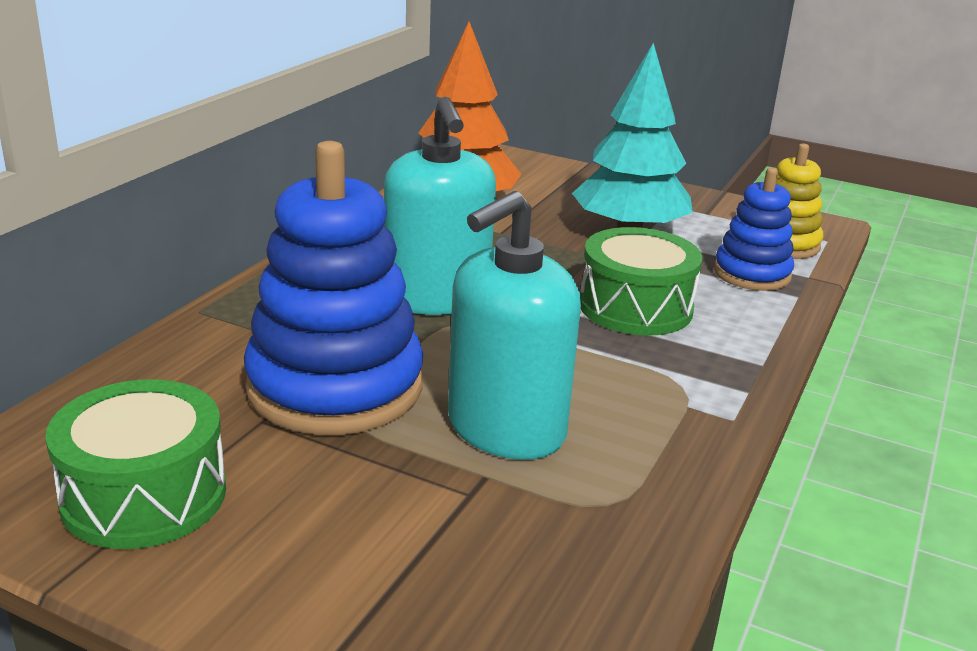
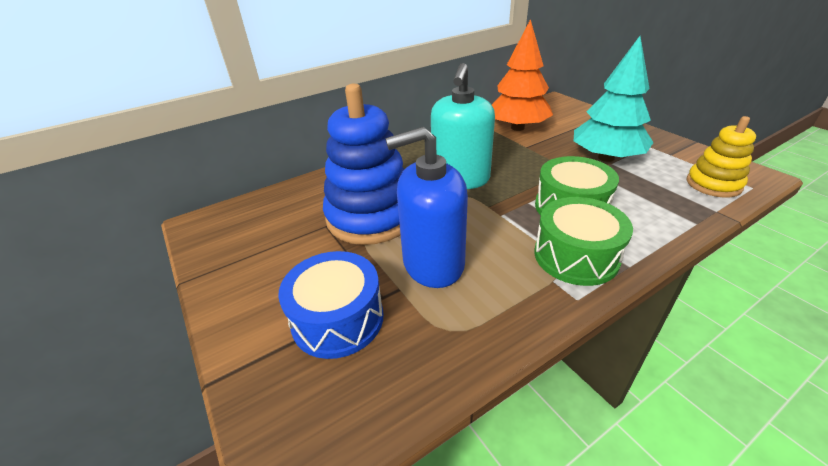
camera: 35 degrees right, 10 degrees up
(144, 495) = (250, 249): green drum -> green drum (576, 256)
(427, 544) = (337, 319): none -> blue drum
(505, 428) = (433, 263): turquoise soap dispenser -> blue soap dispenser
(752, 274) = (671, 201): blue stacking toy -> none

